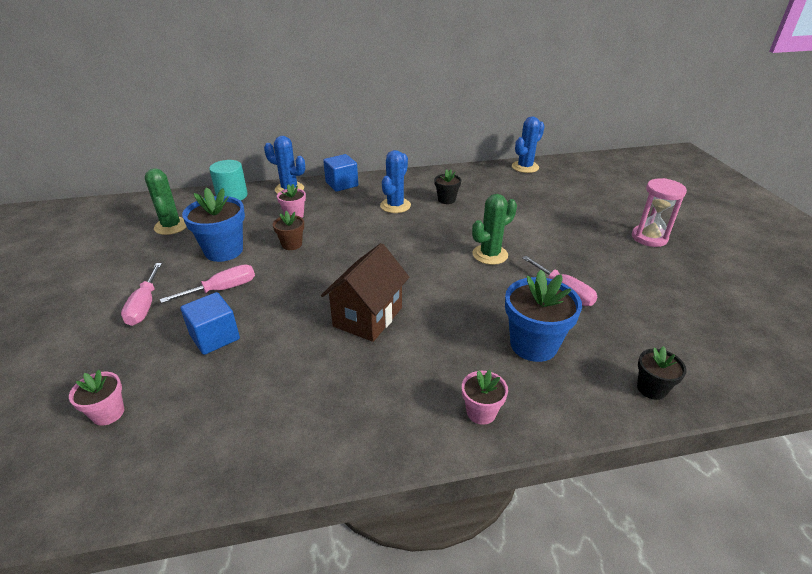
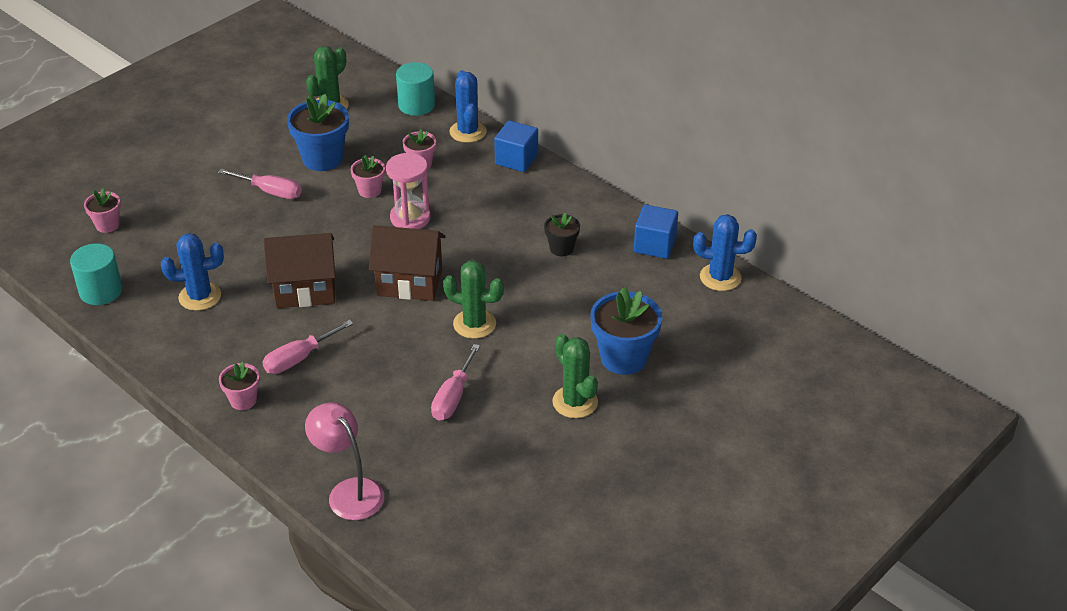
camera: 55 degrees right, 5 degrees up
(144, 306) = (216, 167): pink screwdriver -> pink screwdriver (299, 358)
(202, 463) = (101, 291): none -> turquoise cylinder
(215, 337) = (213, 224): blue cube -> blue cube (654, 245)
(292, 244) = (370, 191): brown flower pot -> pink flower pot
(395, 206) = (509, 218): blue cactus -> blue cactus (200, 296)
(416, 264) = (409, 282): none -> brown house
(533, 345) = (350, 402): blue flower pot -> blue flower pot (623, 358)
(604, 246) = (575, 402): none -> green cactus
(649, 238) = (632, 434): pink hourglass -> pink hourglass (410, 218)
(651, 388) = (349, 491): black flower pot -> pink lamp

